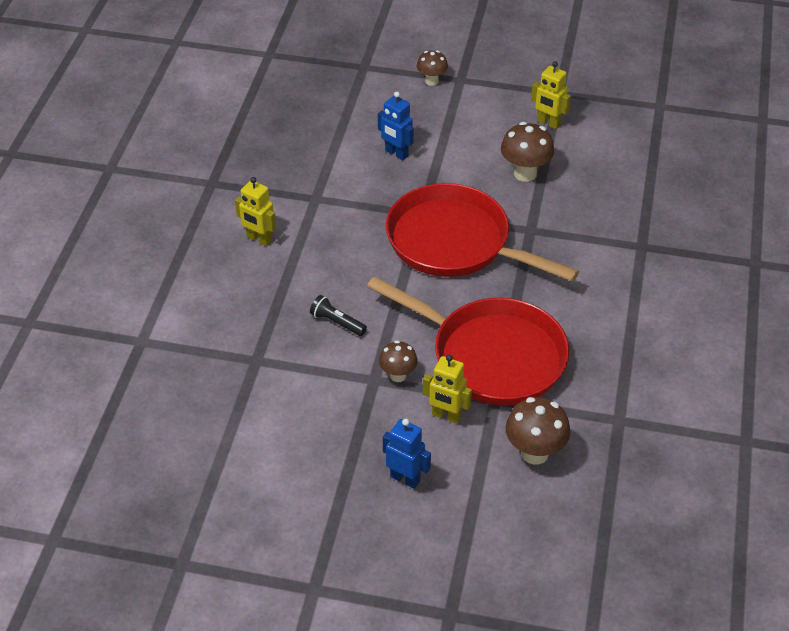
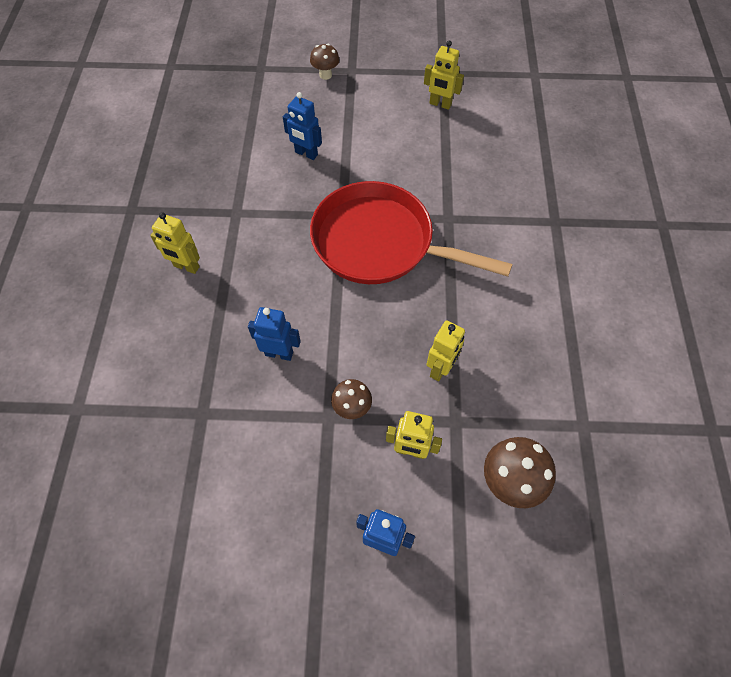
camera: 10 degrees left, 15 degrees up
(337, 322) = (279, 353): black flashlight -> blue robot
(491, 356) = (440, 369): red pan -> yellow robot
(525, 173) = (430, 159): brown mushroom -> none

